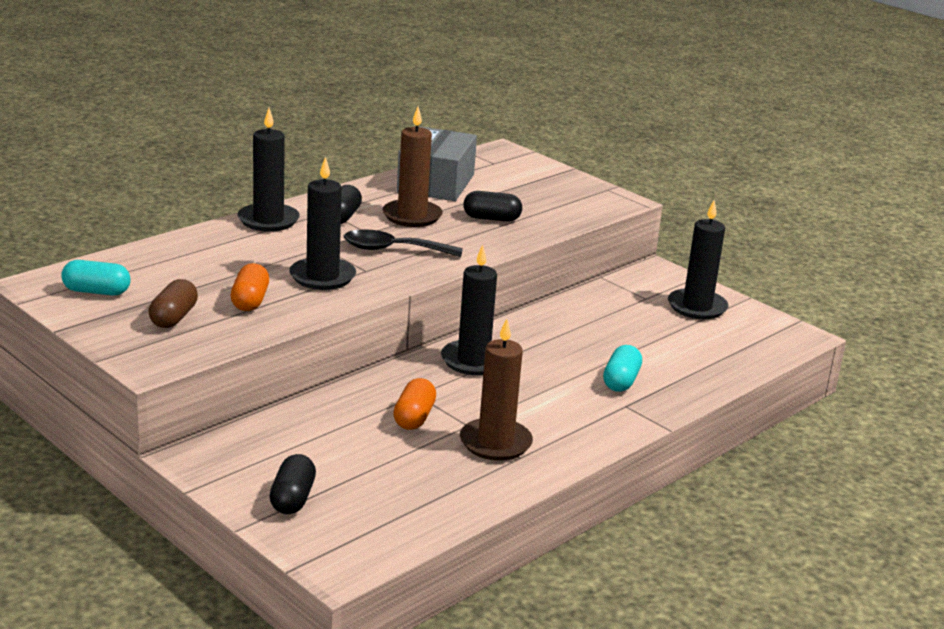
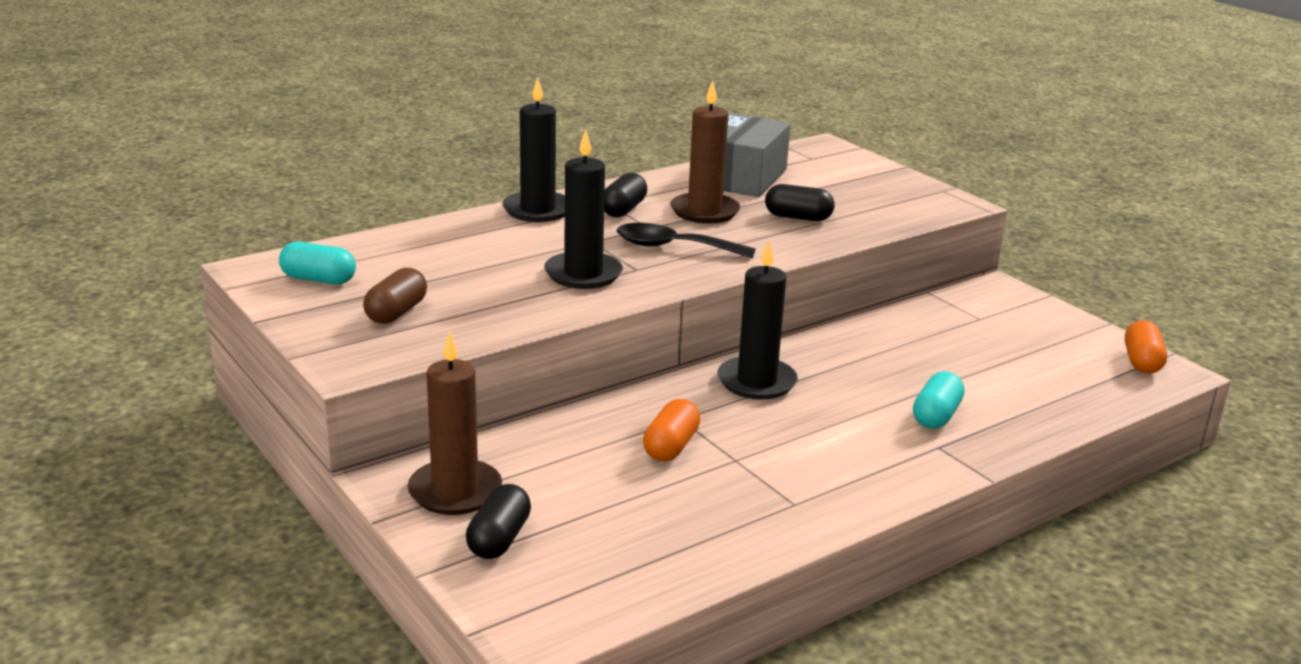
camera: 10 degrees right, 0 degrees up
(250, 301) = (491, 298): orange capsule -> orange capsule (1141, 362)
(495, 443) = (766, 484): brown candle -> brown candle (455, 491)
(697, 307) = (1042, 331): black candle -> none

